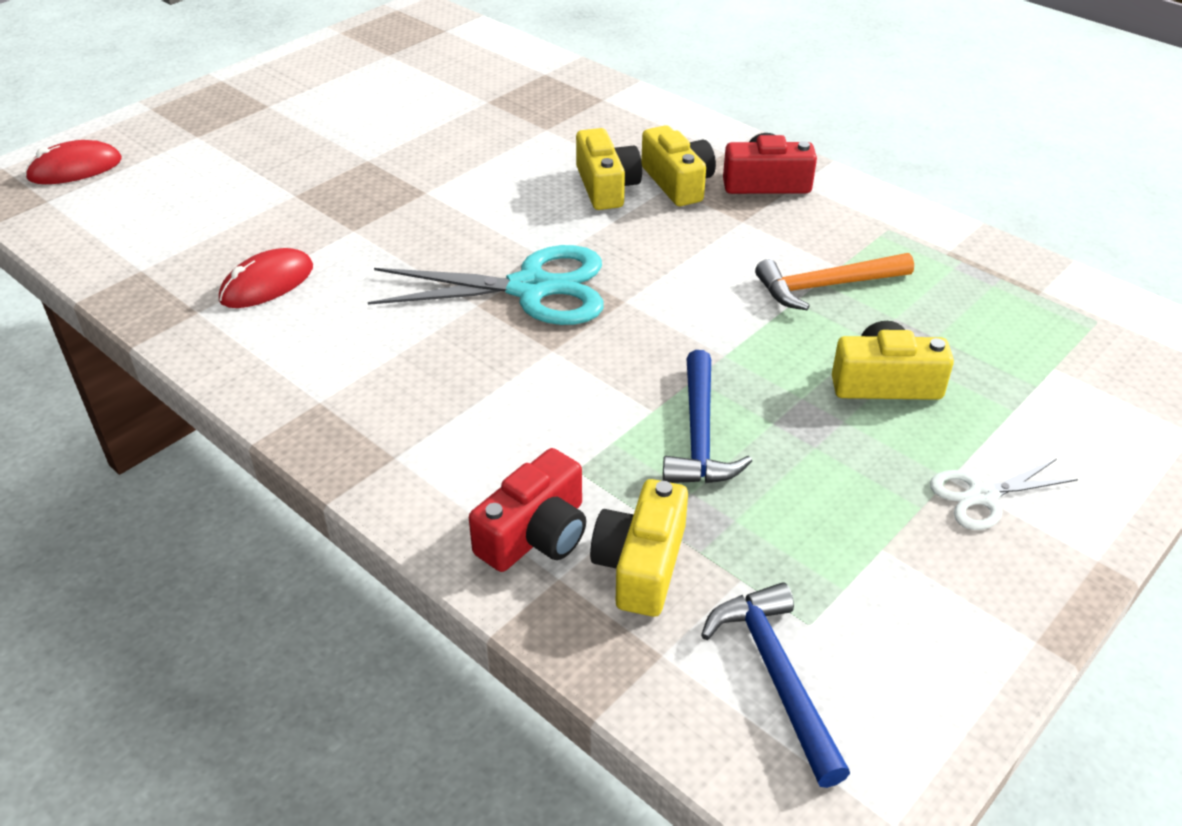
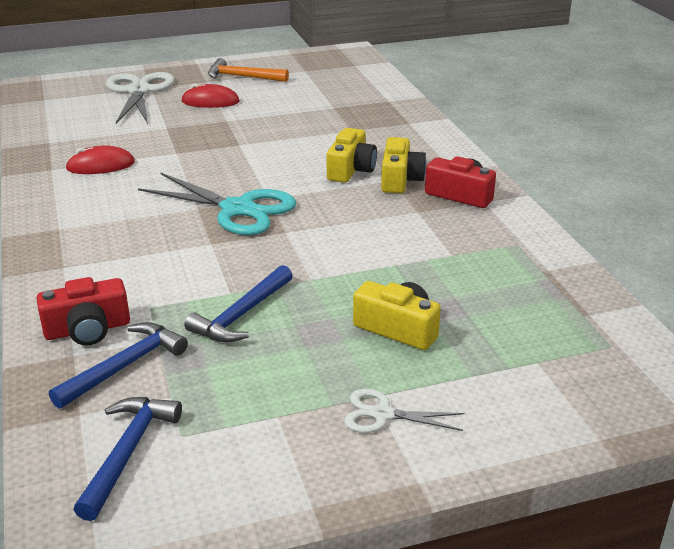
camera: 30 degrees right, 10 degrees down
(75, 169) = (74, 88): red mouse -> red mouse (210, 101)
(186, 147) = (139, 91): none -> white scissors
(641, 565) = (124, 366): yellow camera -> blue hammer
(826, 286) = (428, 263): orange hammer -> orange hammer (242, 77)

